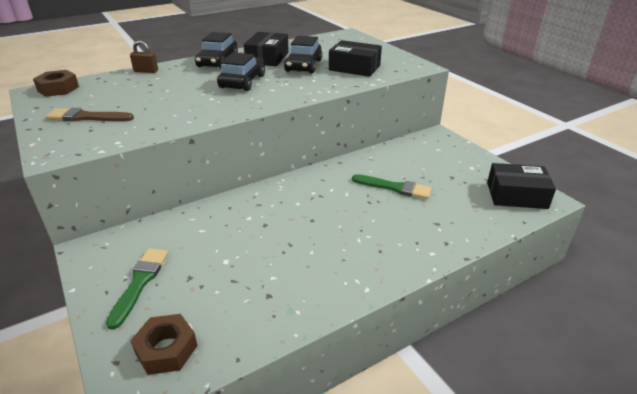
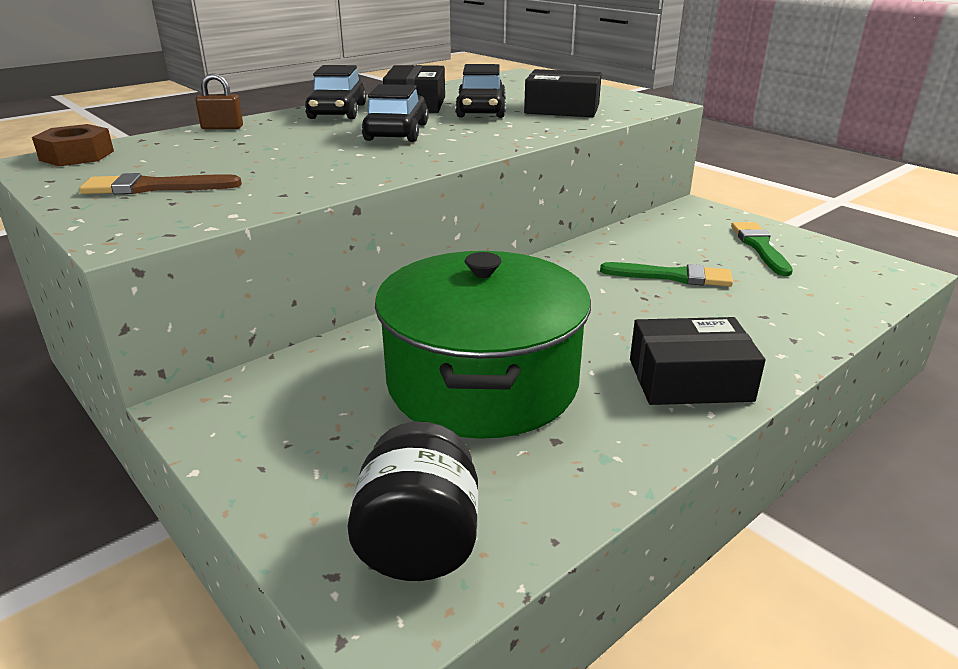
camera: 10 degrees left, 5 degrees down
(140, 283) = (318, 447): green brush -> green brush (760, 247)
(166, 349) = (419, 542): brown nut -> black jar
(245, 251) = (482, 382): none -> green pot
(516, 195) = (856, 271): black box -> black box (689, 380)

